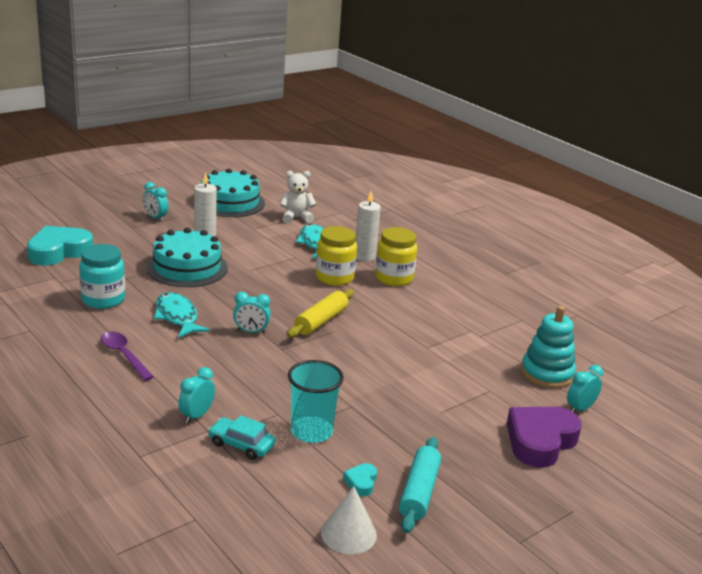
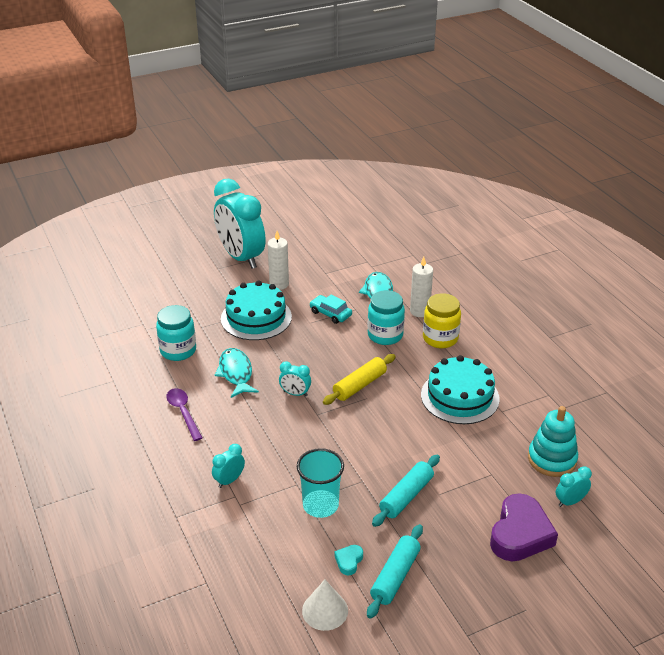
camera: 15 degrees right, 10 degrees up
(59, 251) = (151, 295): turquoise heart -> none
(156, 218) = (241, 257): turquoise clock -> turquoise clock, size x2.48
(230, 202) = (311, 240): turquoise cake -> turquoise cake (460, 397)
(241, 444) = (259, 513): turquoise car -> turquoise car (330, 313)
(296, 218) = (368, 261): white teddy bear -> none
(334, 277) = (385, 335): yellow jar -> turquoise jar
(405, 416) = (406, 496): none -> turquoise rolling pin
(540, 441) = (520, 534): purple heart -> purple heart turned 150 degrees clockwise

